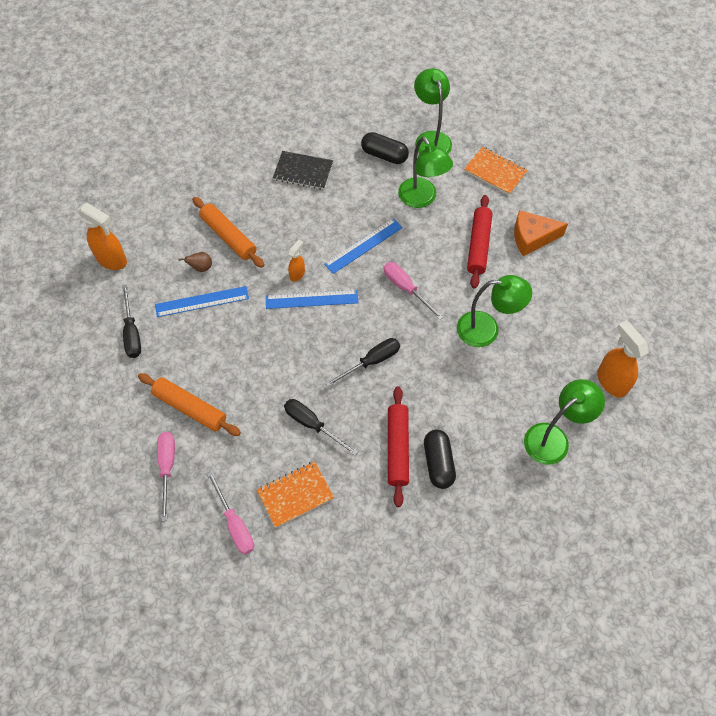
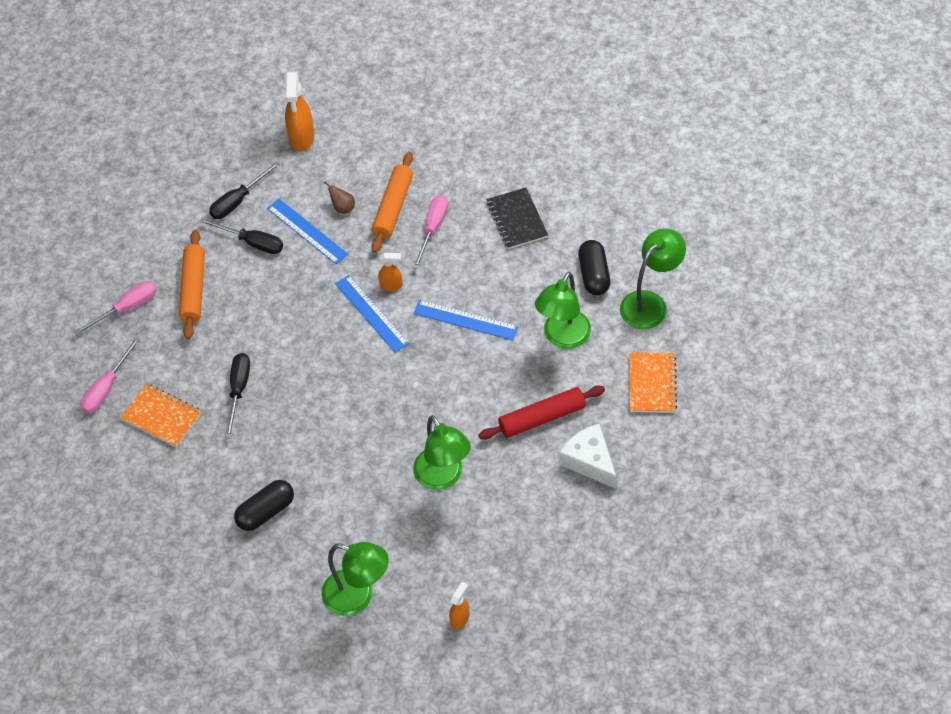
camera: 60 degrees right, 5 degrees down
(371, 362) = (337, 400): black screwdriver -> black screwdriver (252, 242)
(397, 448) = (259, 470): red rolling pin -> none
(406, 288) = (441, 383): pink screwdriver -> pink screwdriver (433, 229)
(532, 238) = (589, 461): orange cheese -> white cheese
(611, 381) = (460, 618): orange spray bottle -> orange spray bottle, size x0.55

